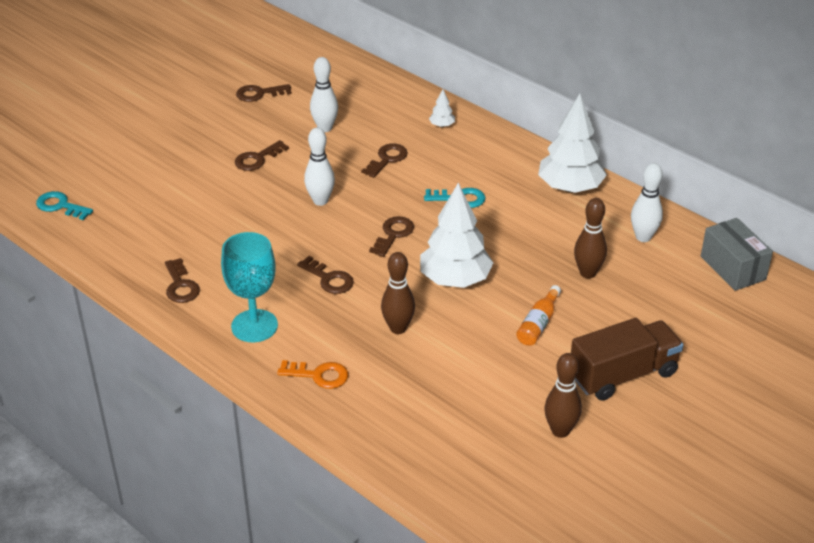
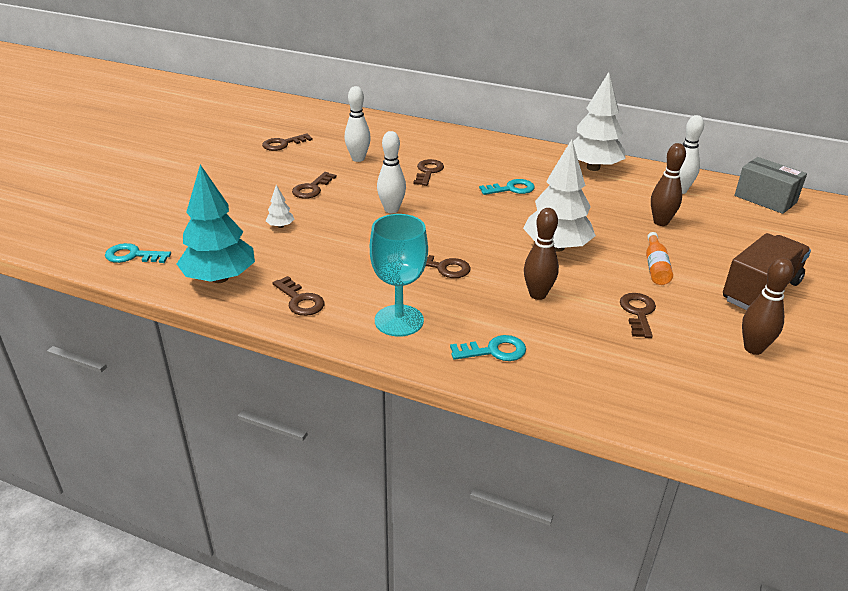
camera: 20 degrees left, 5 degrees down
(123, 247) = (220, 278): none -> turquoise tree
(318, 375) = (494, 351): orange key -> turquoise key
(393, 235) = (475, 223): brown key -> brown key (638, 313)
(442, 125) = (456, 143): white tree -> white tree (280, 226)

